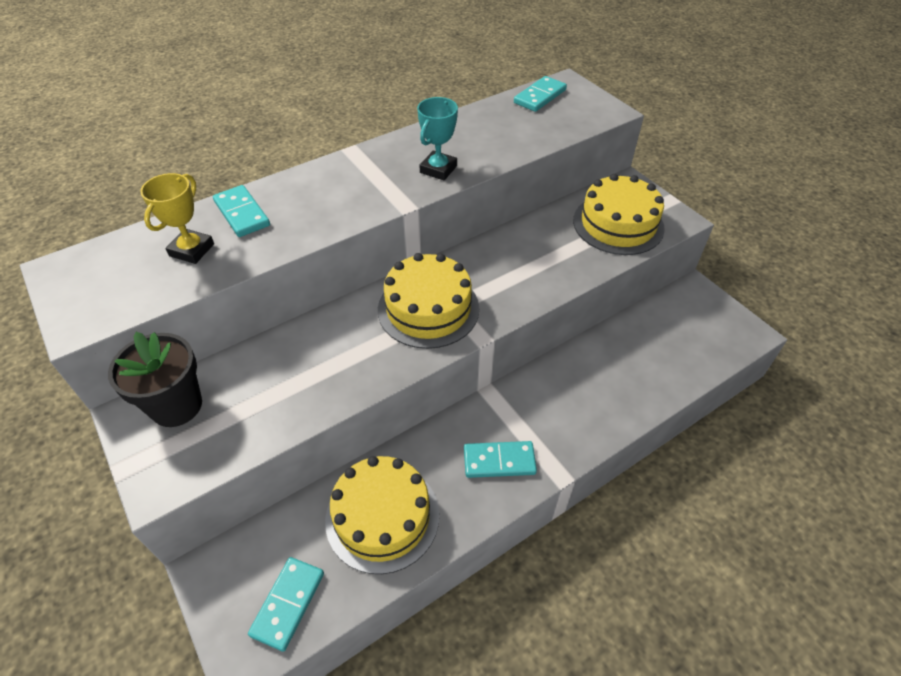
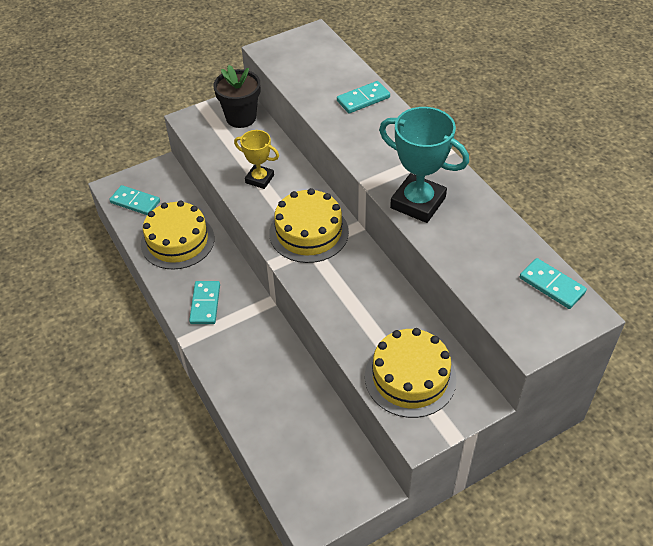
camera: 95 degrees right, 0 degrees up
(192, 250) = (326, 82): yellow trophy -> yellow trophy (259, 179)
(438, 169) = (418, 203): turquoise trophy -> turquoise trophy, size x1.69

